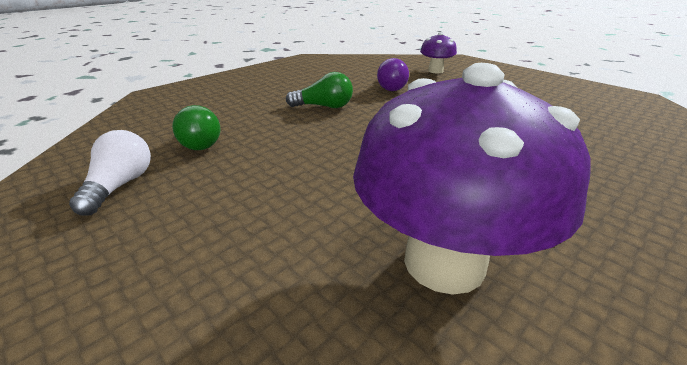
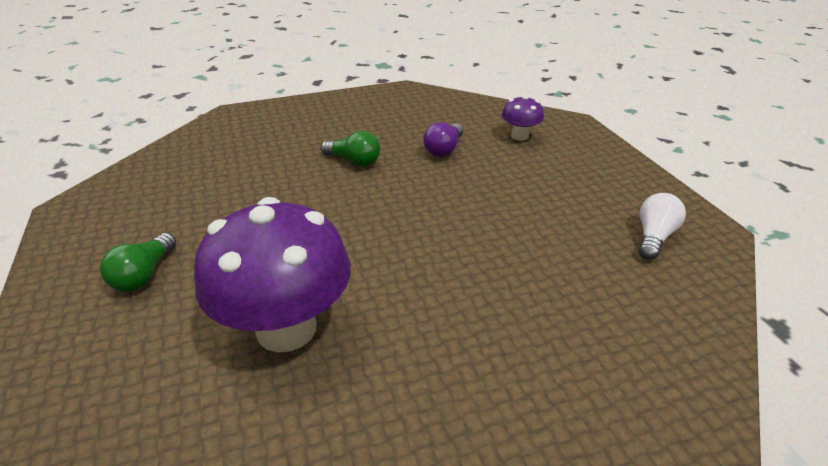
camera: 25 degrees right, 5 degrees up
(120, 185) = (148, 203): white light bulb -> white light bulb (654, 237)
(203, 141) = (227, 176): green light bulb -> green light bulb (144, 275)

